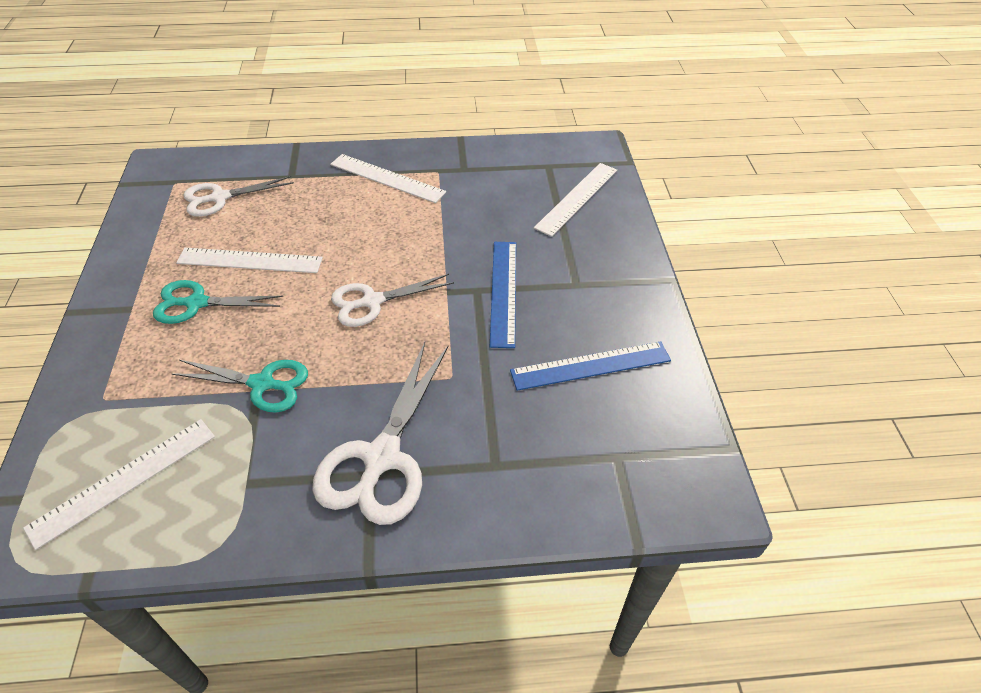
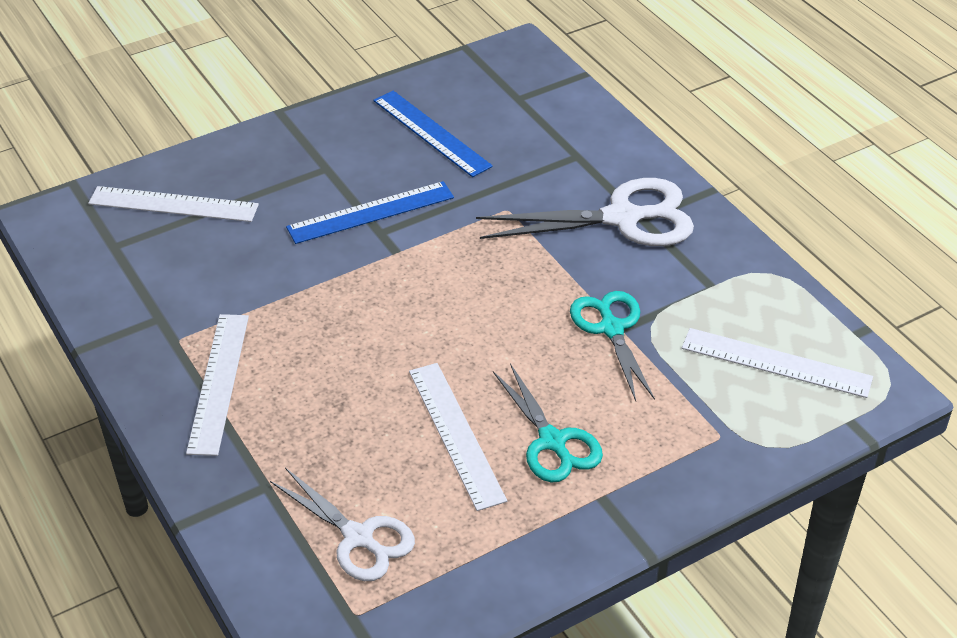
camera: 115 degrees left, 5 degrees down
(372, 301) = (450, 300): white scissors -> none

